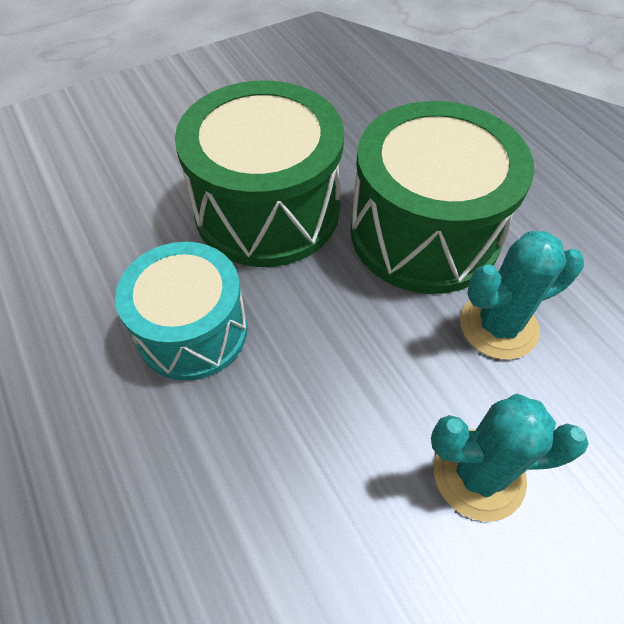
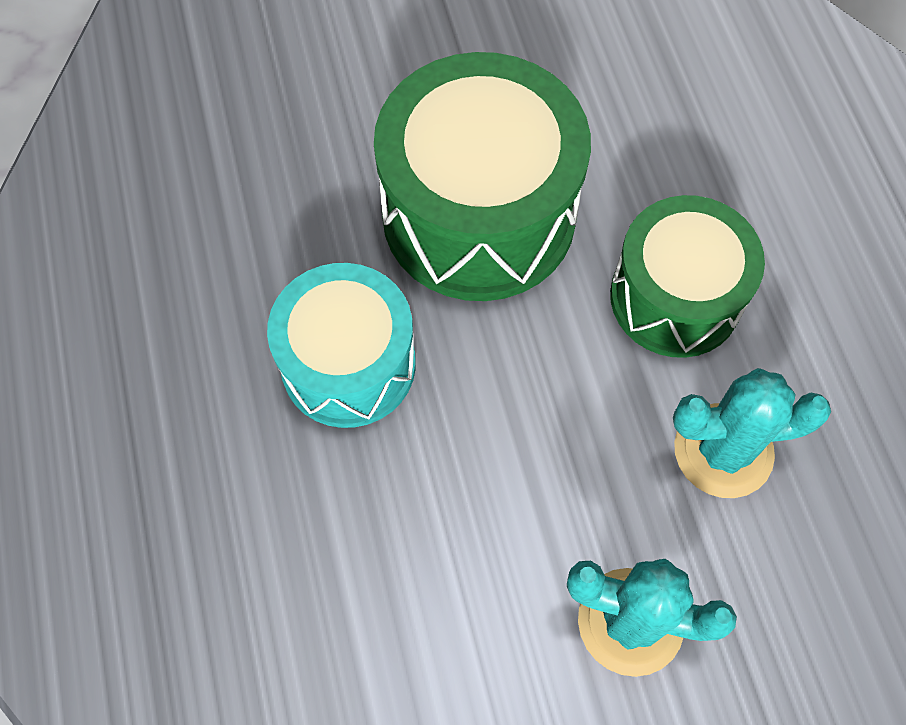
camera: 15 degrees right, 10 degrees up
(424, 233) = (675, 297): green drum -> green drum, size x0.65

